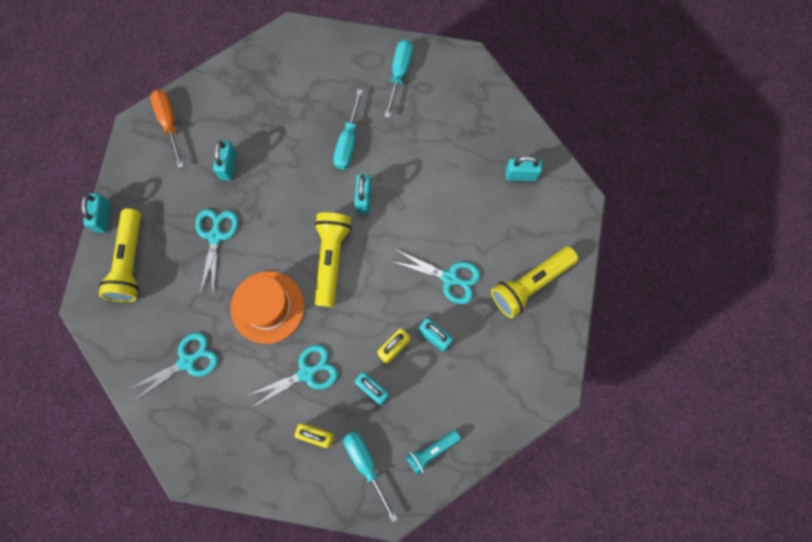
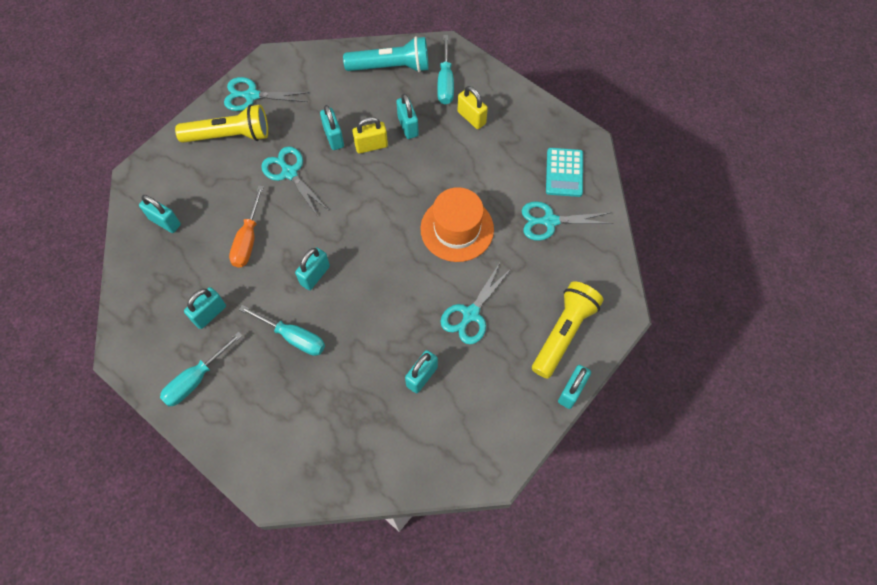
camera: 150 degrees left, 10 degrees down
(169, 123) = (458, 458): orange screwdriver -> orange screwdriver (248, 239)
(196, 422) = (564, 172): none -> turquoise calculator
(306, 373) = (453, 163): turquoise scissors -> turquoise scissors (251, 95)
(331, 259) = (378, 239): yellow flashlight -> none
(348, 141) = (293, 337): turquoise screwdriver -> turquoise screwdriver turned 75 degrees clockwise
(425, 123) = (209, 314): none -> turquoise padlock
(432, 451) = (391, 67): turquoise flashlight -> turquoise flashlight, size x1.70

